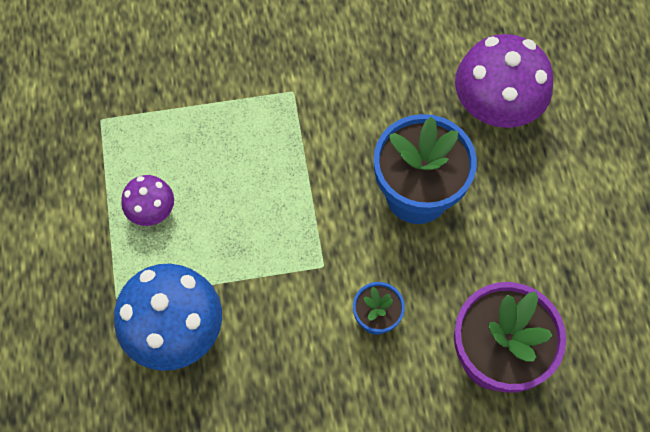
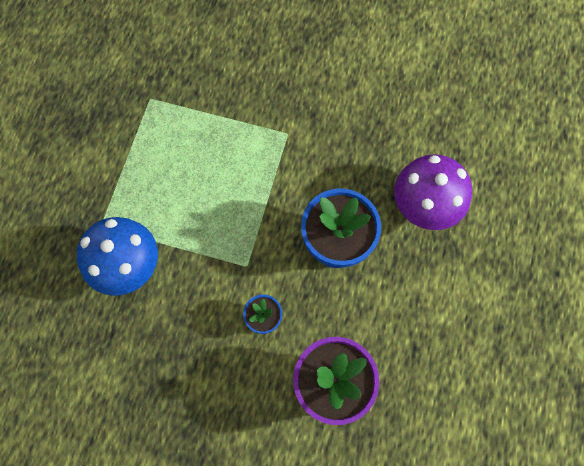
camera: 25 degrees right, 5 degrees up
(152, 211) = (152, 176): purple mushroom -> none

